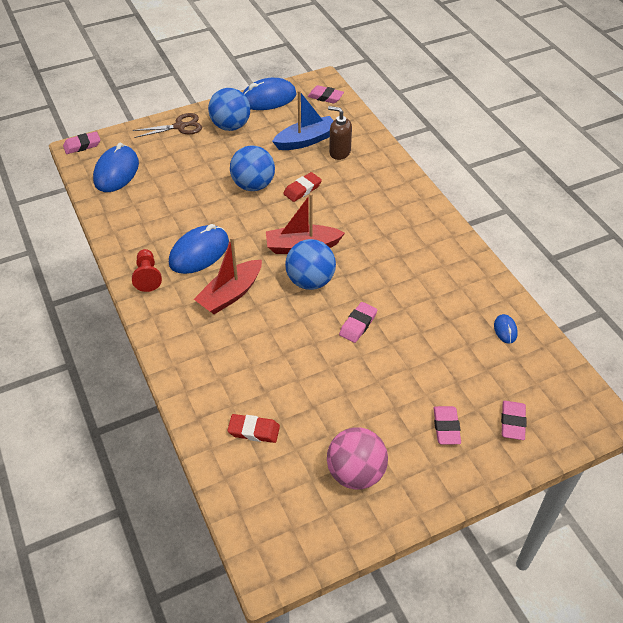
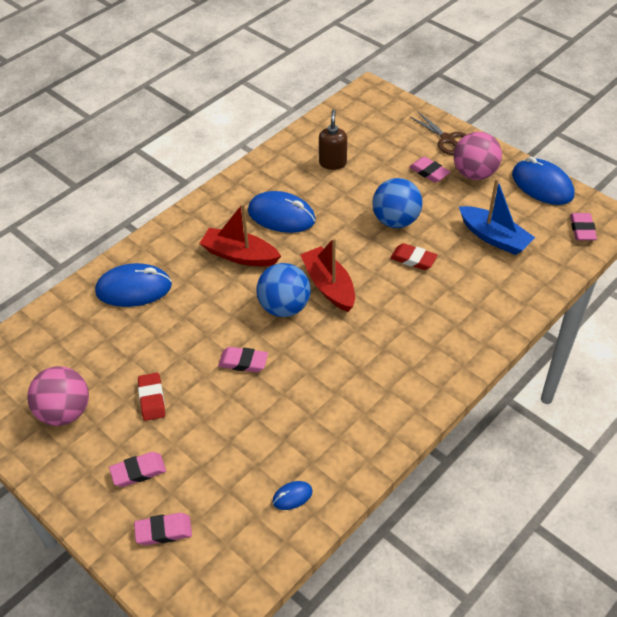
camera: 70 degrees right, 0 degrees up
(82, 145) = (376, 90): pink eraser -> pink eraser (429, 172)
(116, 172) = (355, 124): blue mouse -> blue mouse (134, 289)
(147, 276) = (235, 194): red pawn -> none
(231, 126) = (474, 173): blue ball -> pink ball
(254, 430) = (89, 325): red eraser -> red eraser (152, 399)
(339, 152) = (493, 270): brown soap dispenser -> brown soap dispenser (332, 163)

